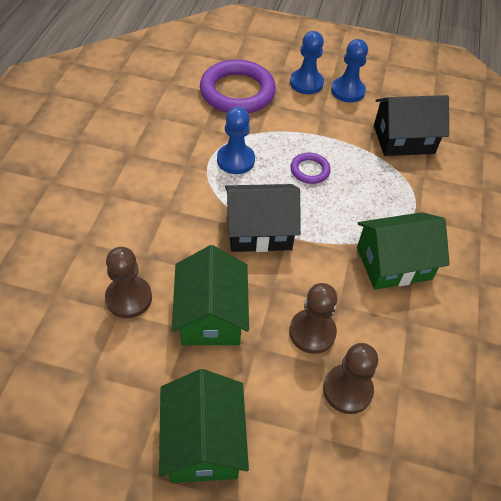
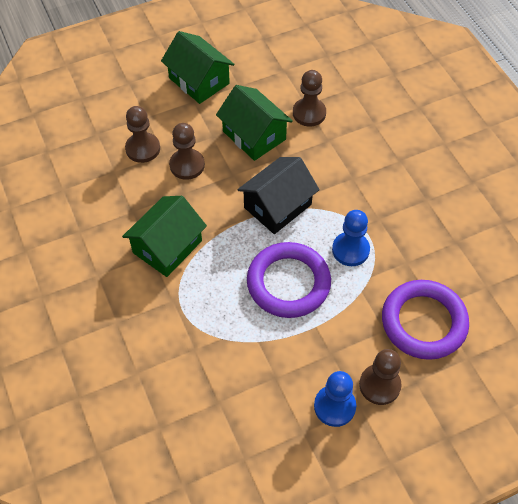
camera: 145 degrees right, 5 degrees up
(306, 83) = (379, 385): blue pawn -> brown pawn
(309, 170) = (288, 283): purple ring -> purple ring, size x2.09
(403, 139) = (239, 380): black house -> none

